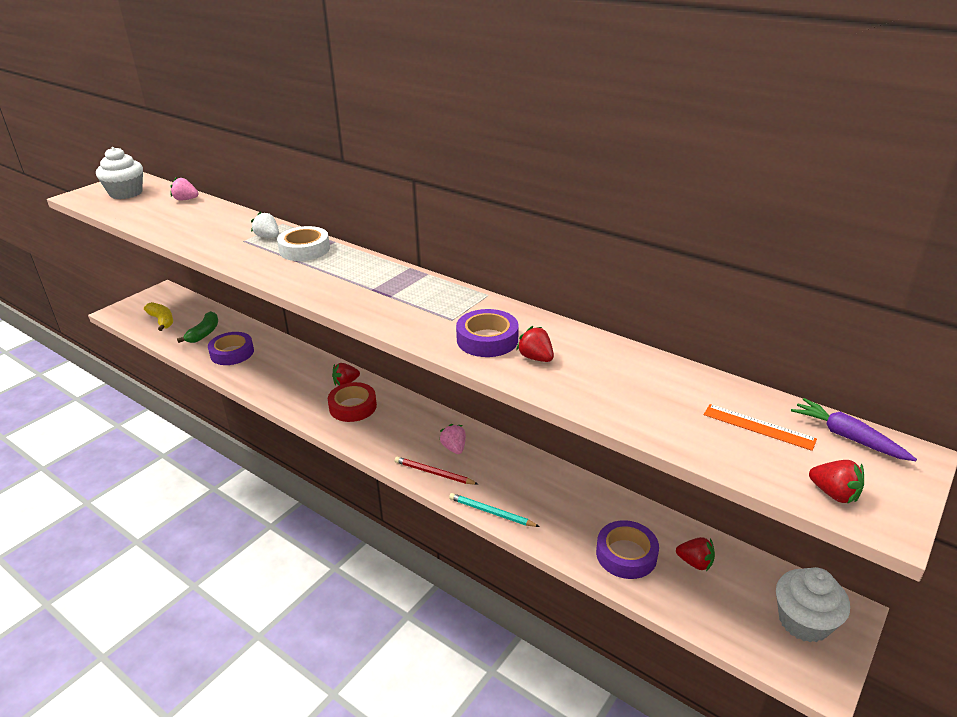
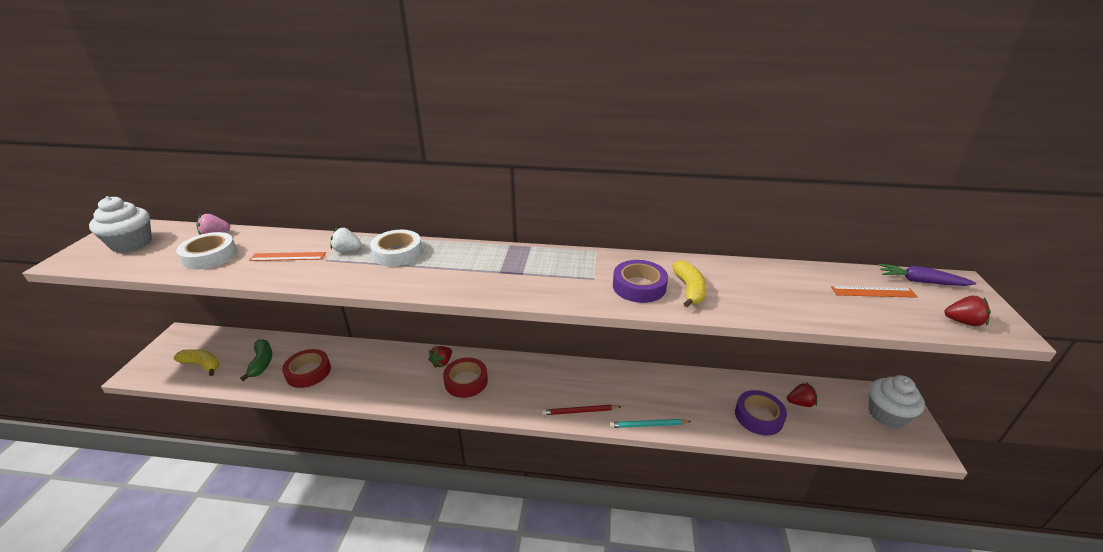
camera: 30 degrees left, 0 degrees up
(167, 216) = (210, 256): none -> white tape
(219, 230) = (288, 256): none -> orange ruler
(232, 353) = (308, 372): purple tape -> red tape
(454, 448) = (576, 385): pink strawberry -> none
(536, 358) = (689, 290): red strawberry -> yellow banana

